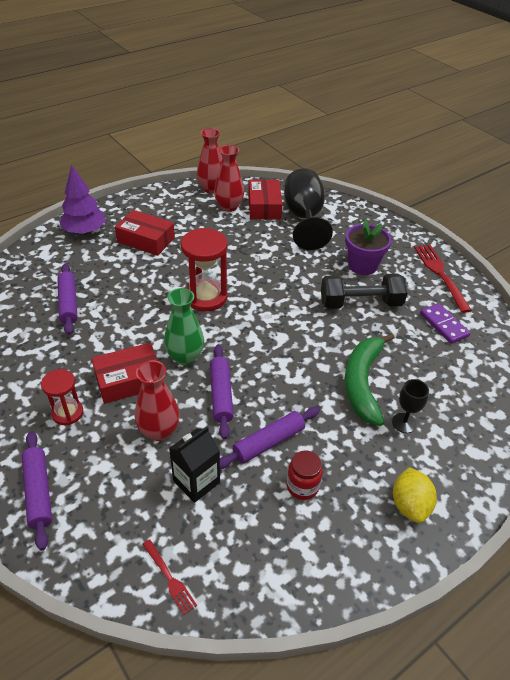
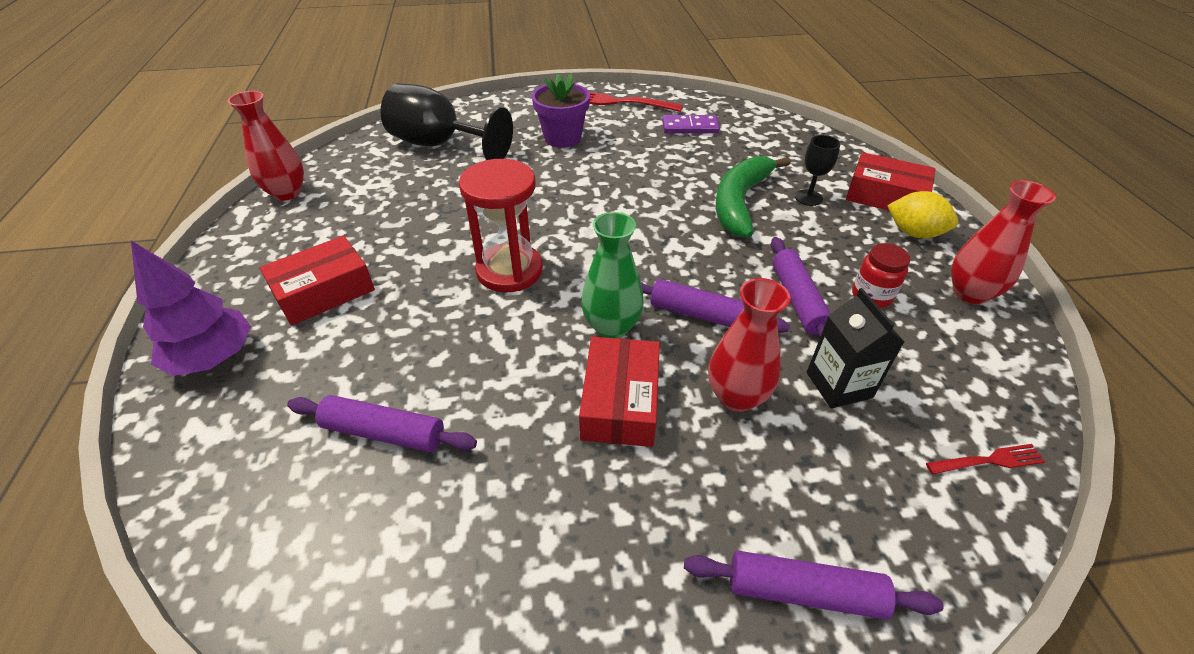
camera: 60 degrees left, 0 degrees up
(67, 413) = (647, 503): red hourglass -> none
(229, 207) = (346, 191): red vase -> red vase (970, 293)
(264, 206) = (381, 164): red box -> red box (885, 196)
(360, 303) = (621, 161): black dumbbell -> none
(362, 382) = (740, 202): green banana -> green banana turned 75 degrees clockwise

